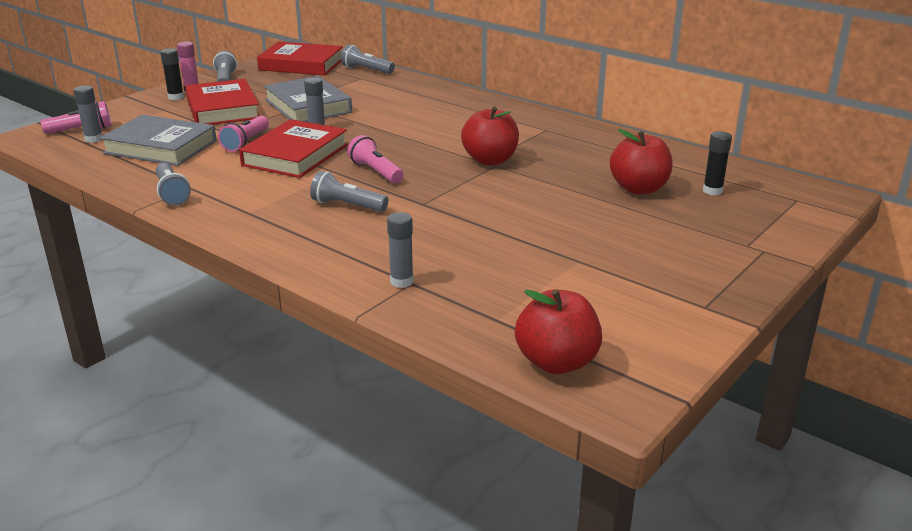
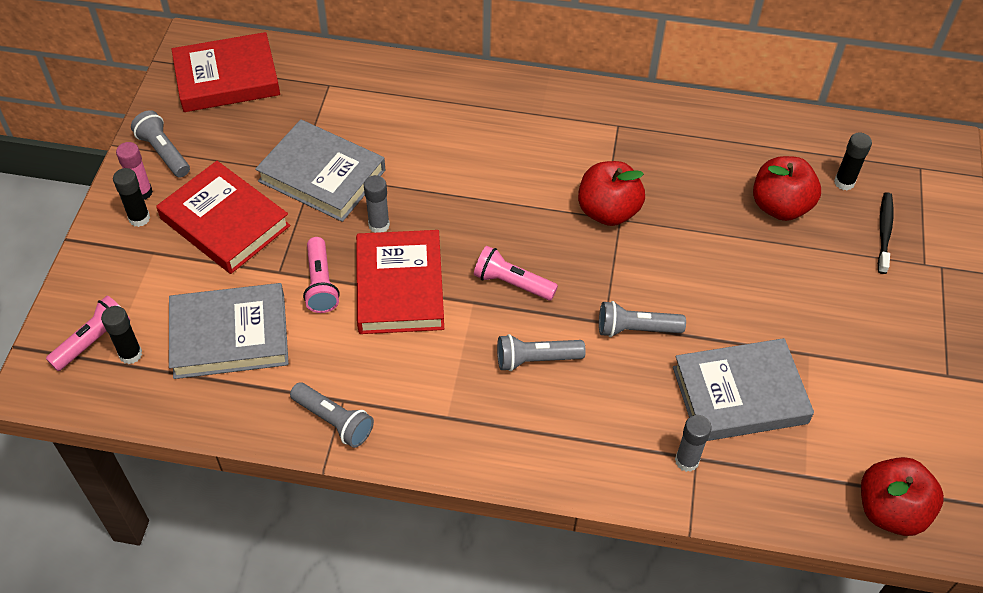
camera: 30 degrees left, 25 degrees up
(93, 139) = (130, 354): grey glue stick -> black glue stick
(366, 70) = (320, 63): grey flashlight -> grey flashlight (636, 329)
(489, 263) = (739, 395): none -> grey book
(724, 221) = (884, 232): none -> black toothbrush

